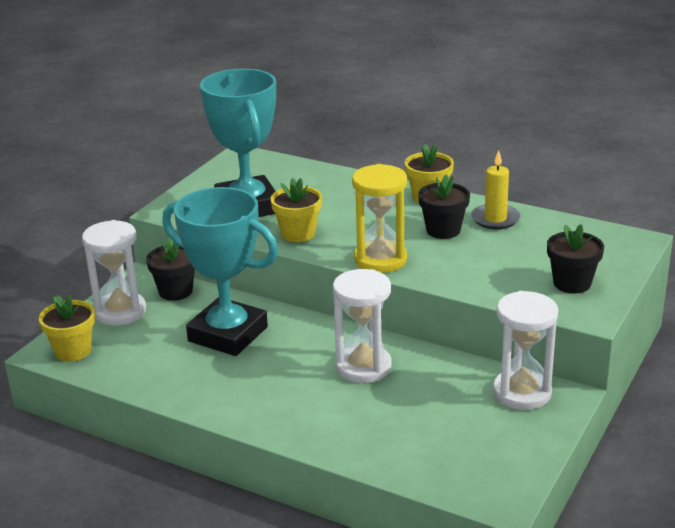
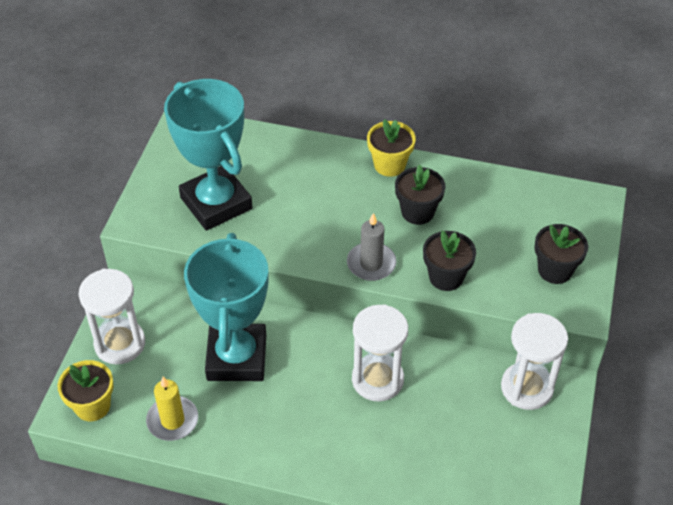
camera: 15 degrees left, 20 degrees up
(175, 291) = (165, 306): black flower pot -> black flower pot (446, 277)
(228, 334) = (236, 357): turquoise trophy -> turquoise trophy turned 75 degrees clockwise
(298, 234) = (280, 237): yellow flower pot -> none
(380, 260) = (371, 264): yellow hourglass -> grey candle
(495, 219) = (461, 188): yellow candle -> yellow candle (172, 420)

